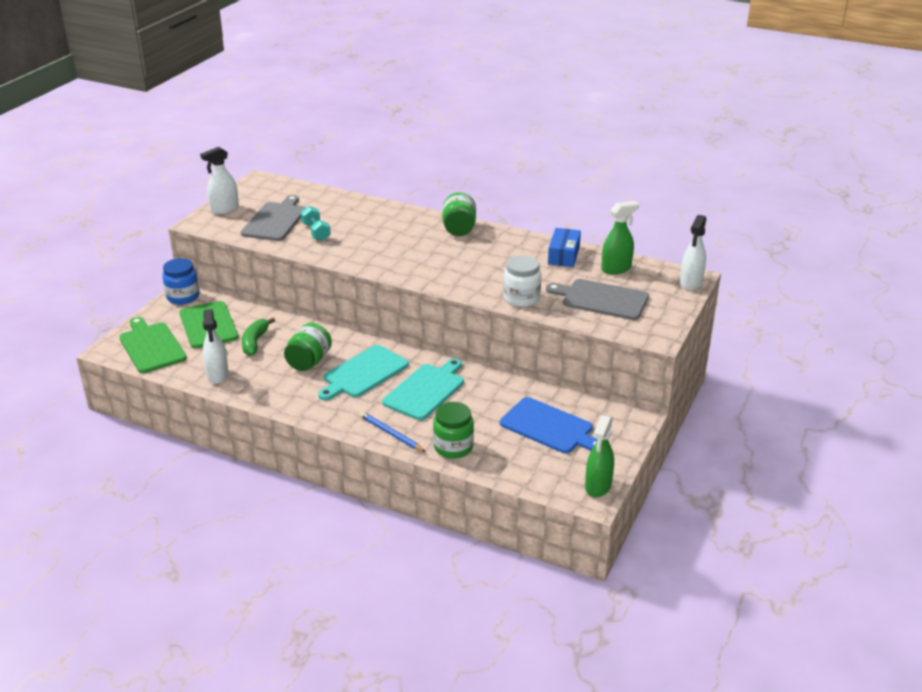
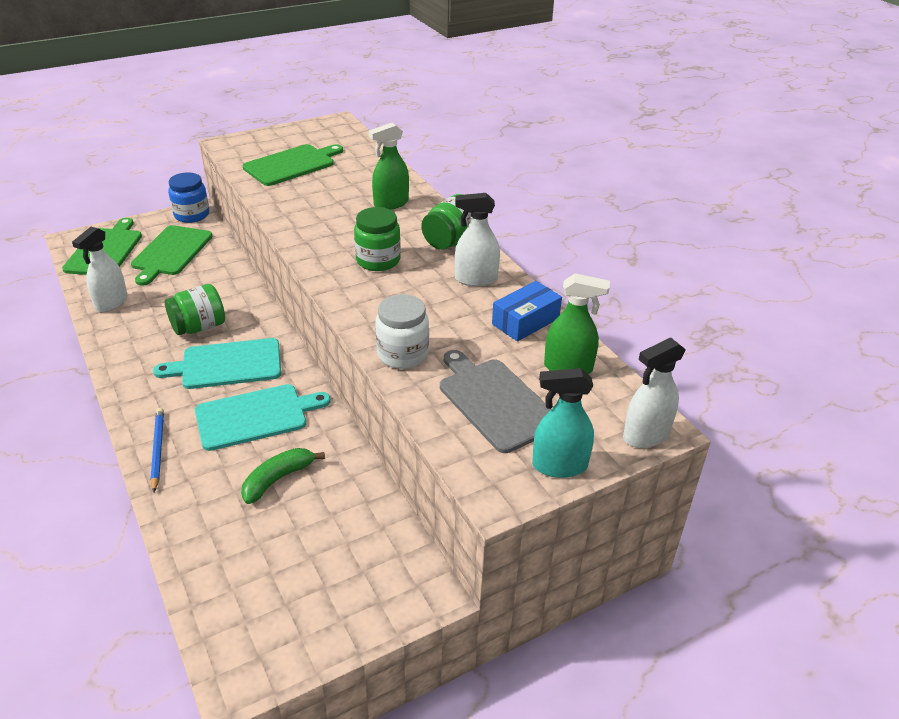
camera: 35 degrees right, 5 degrees up
(224, 209) = (267, 138): white spray bottle -> white spray bottle (475, 279)
(255, 342) = (184, 284): green banana -> green banana (278, 479)
(275, 220) = (292, 164): grey cutting board -> green cutting board
(316, 232) = (309, 189): turquoise dumbbell -> none
(453, 447) = (190, 503): green jar -> green jar (378, 260)
(549, 427) = (318, 539): blue cutting board -> none
(598, 486) = (266, 664): green spray bottle -> green spray bottle (391, 203)
(669, 313) = (559, 465): none -> turquoise spray bottle

